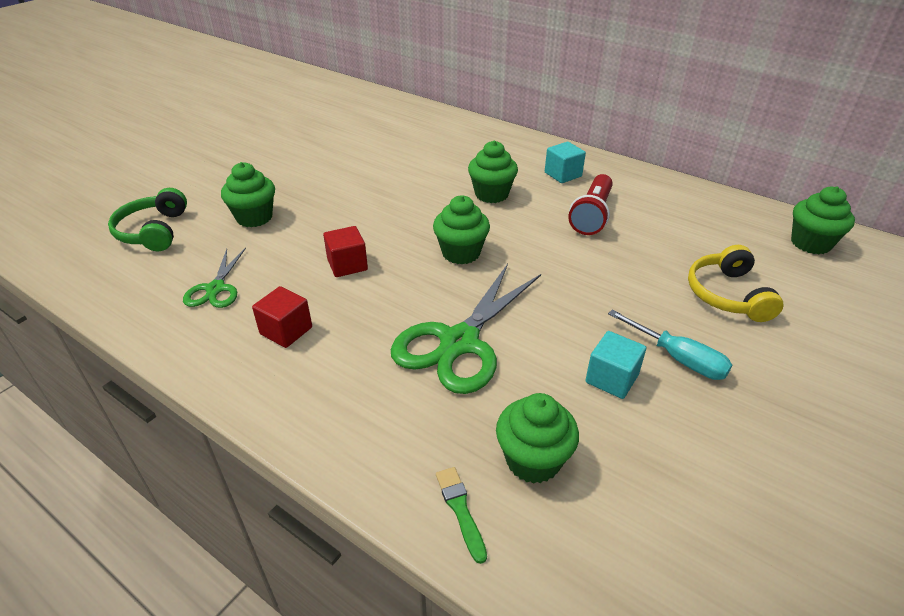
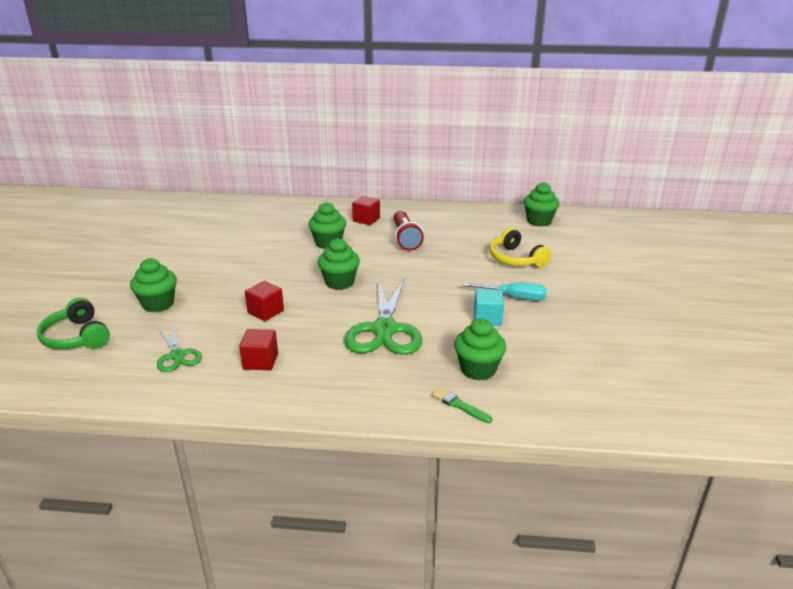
camera: 30 degrees left, 10 degrees down
(563, 174) = (366, 220): turquoise cube -> red cube

